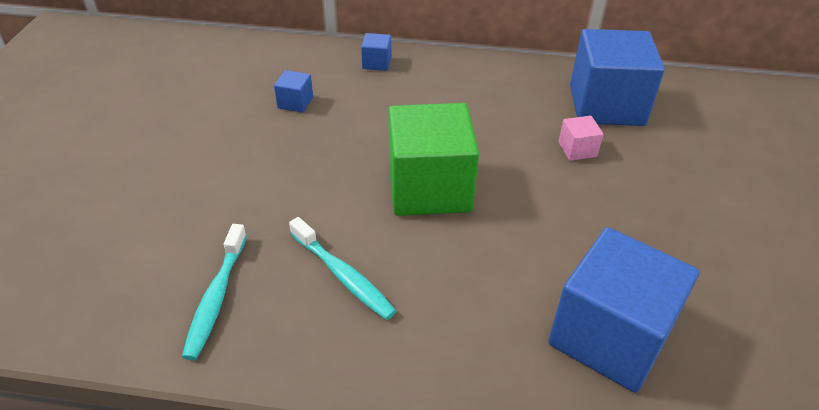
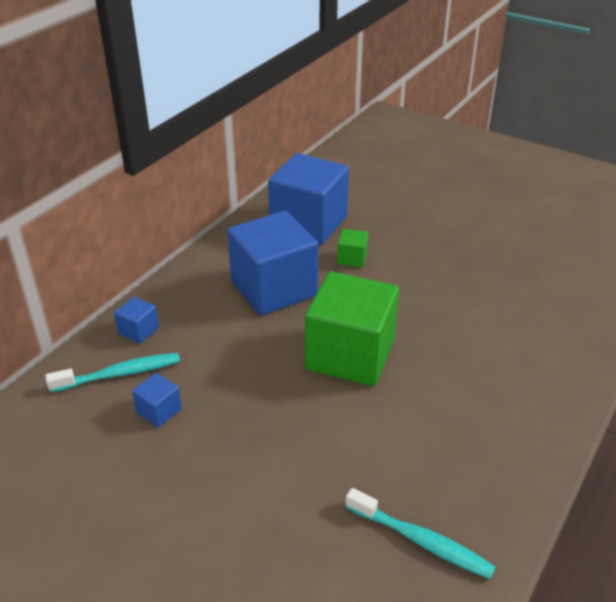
camera: 65 degrees left, 5 degrees down
(343, 275) = (431, 441): turquoise toothbrush -> turquoise toothbrush (120, 374)
(577, 149) = (352, 258): pink cube -> green cube
(610, 336) = (543, 318): blue cube -> blue cube (274, 288)

